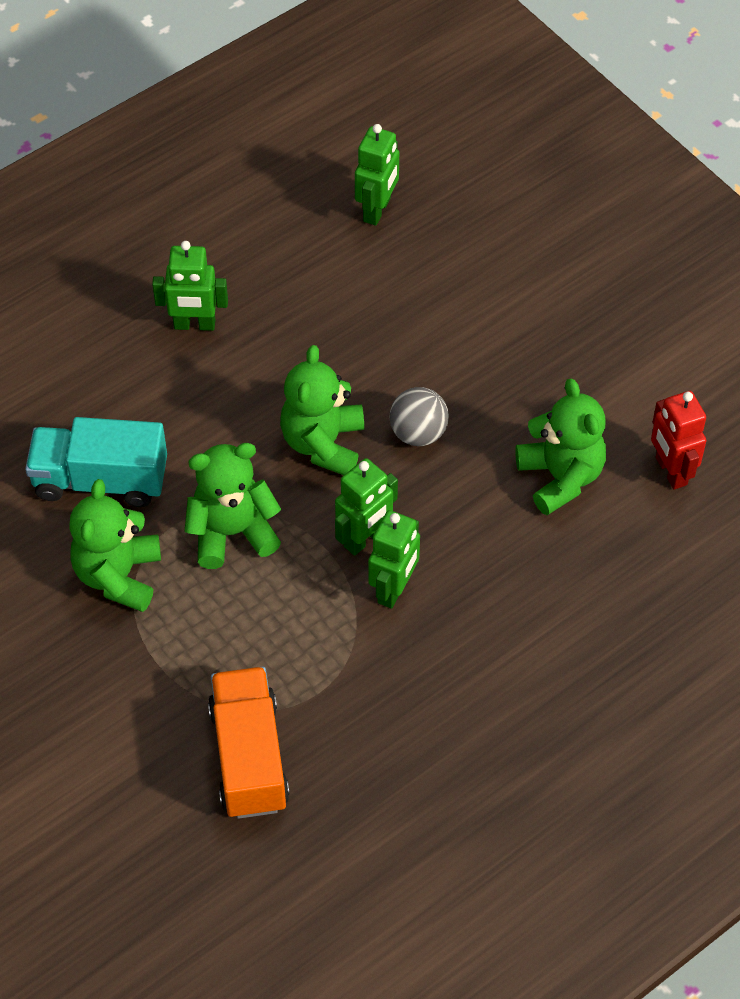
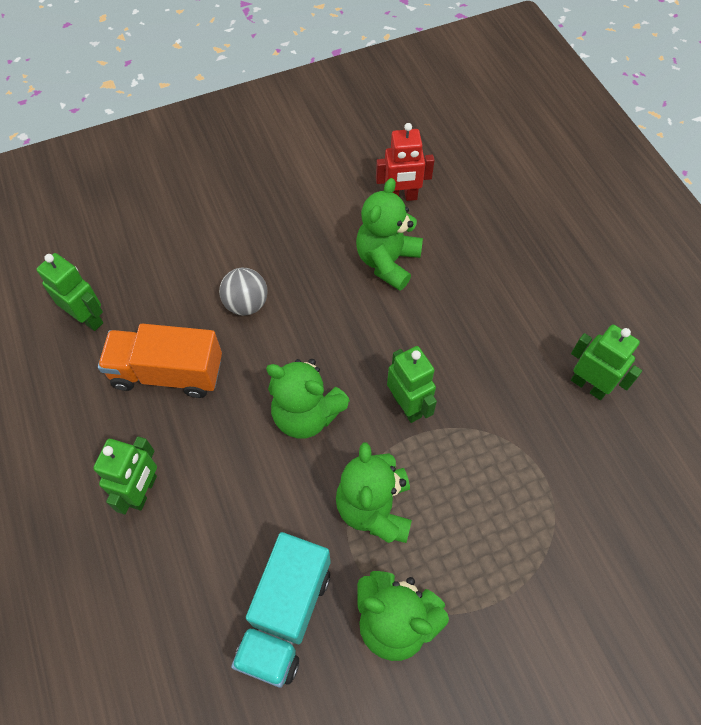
camera: 75 degrees left, 5 degrees up
(249, 757) = (597, 544): orange truck -> orange truck (168, 373)
(394, 589) = (459, 396): green robot -> green robot (588, 385)
(418, 433) = (319, 343): grey ball -> grey ball (246, 304)
(560, 477) = (387, 262): green teddy bear -> green teddy bear turned 60 degrees counterclockwise

